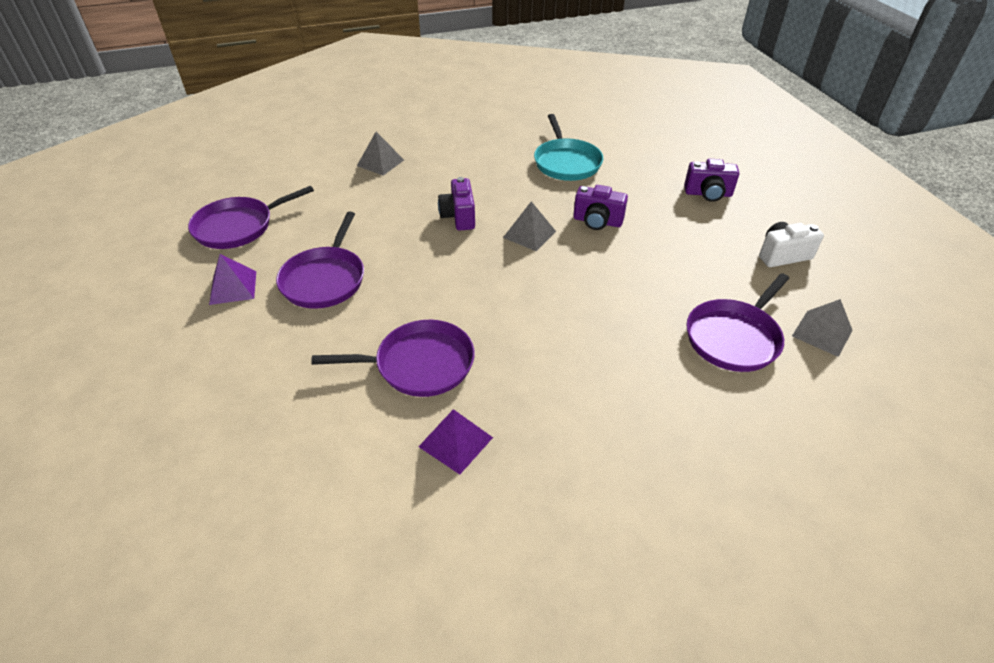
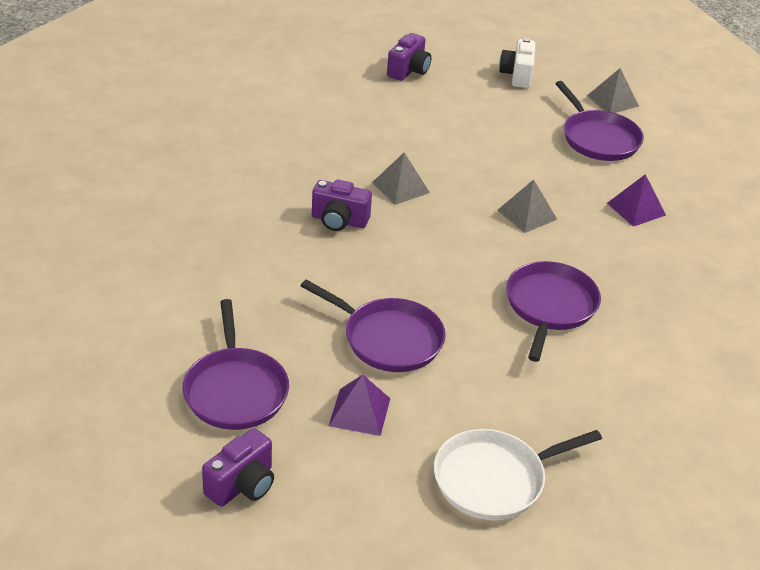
camera: 70 degrees left, 5 degrees down
(171, 381) = (494, 479): none -> white pan
(380, 162) = (180, 246): grey pyramid -> grey pyramid (527, 214)
(456, 442) = (647, 310): purple pyramid -> purple pyramid (636, 209)
(566, 162) = (291, 123): turquoise pan -> none
(597, 221) = (408, 143): purple camera -> purple camera (242, 485)

